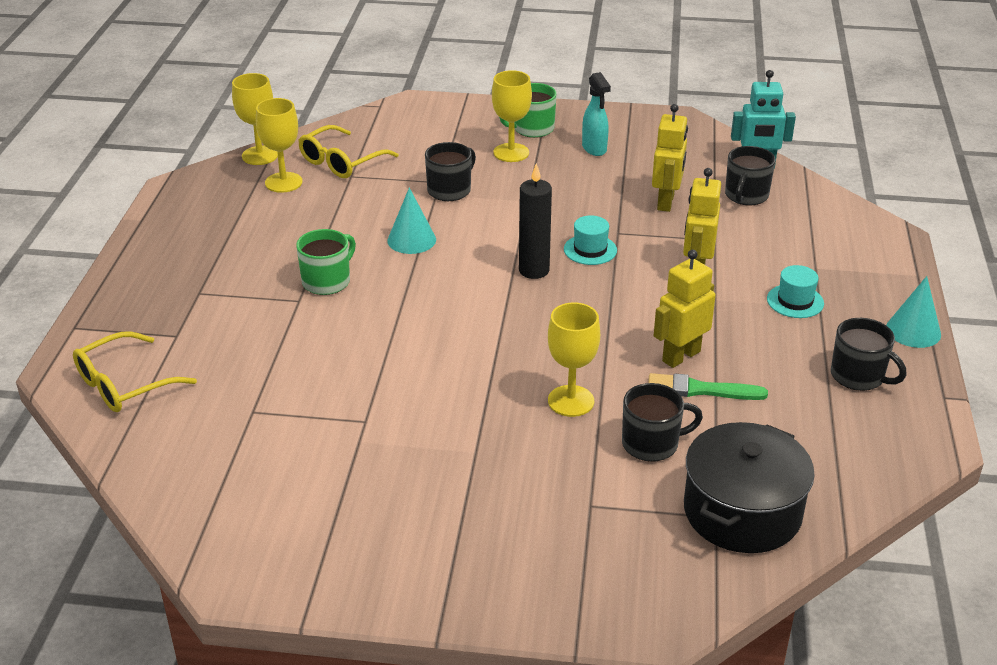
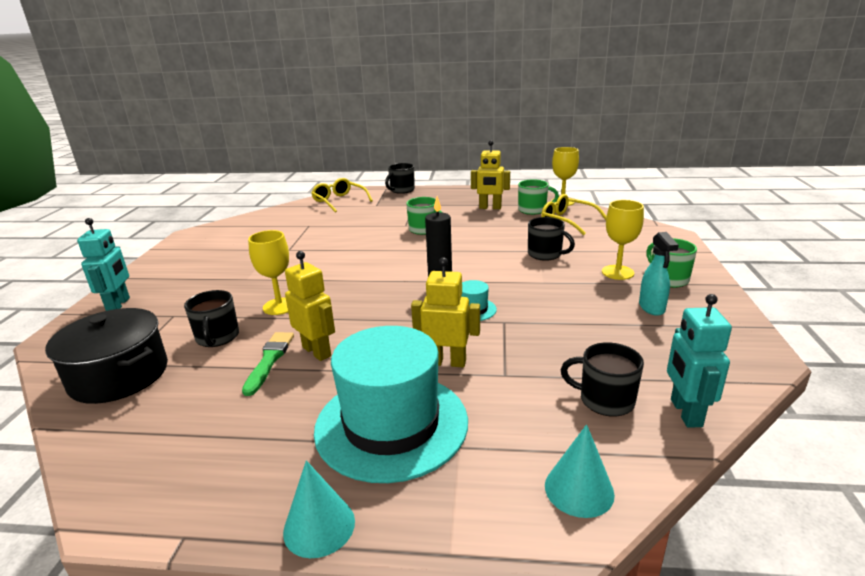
camera: 90 degrees right, 10 degrees down
(283, 182) = (533, 210): yellow goblet -> green mug
(411, 240) = (474, 247): turquoise cone -> turquoise cone (579, 489)
(551, 583) = (119, 305): none -> turquoise robot
(594, 149) = (652, 308): turquoise spray bottle -> turquoise spray bottle turned 75 degrees counterclockwise
(666, 202) = (567, 347): yellow robot -> yellow robot (490, 208)
(795, 301) = (391, 424): turquoise hat -> turquoise hat, size x2.46
(859, 376) = (250, 462): black mug -> black mug (401, 190)

